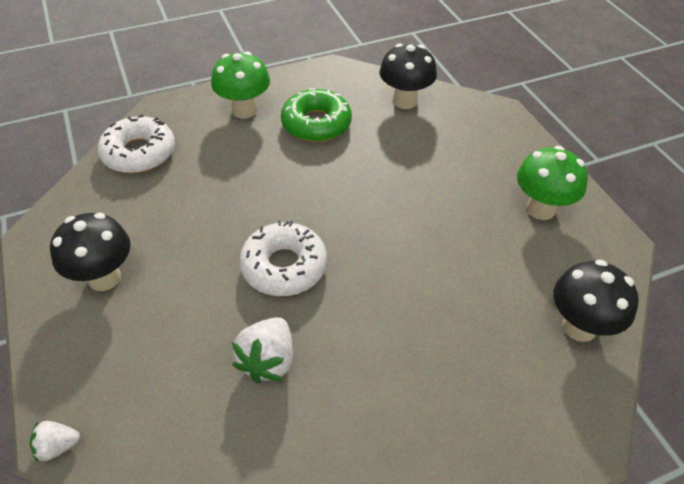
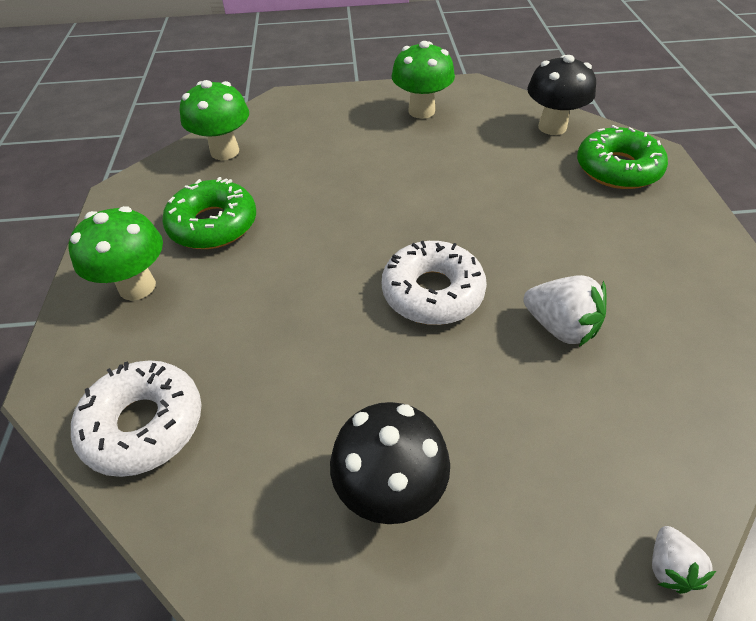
camera: 70 degrees left, 0 degrees up
(405, 101) = (225, 151): black mushroom -> green mushroom
(529, 399) = (617, 169): none -> green donut

